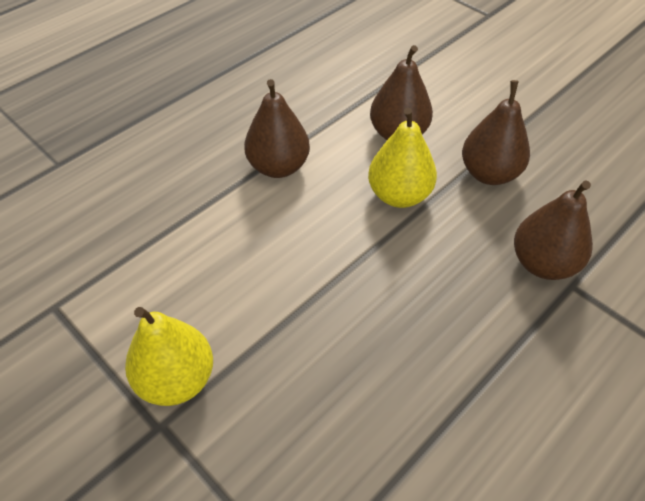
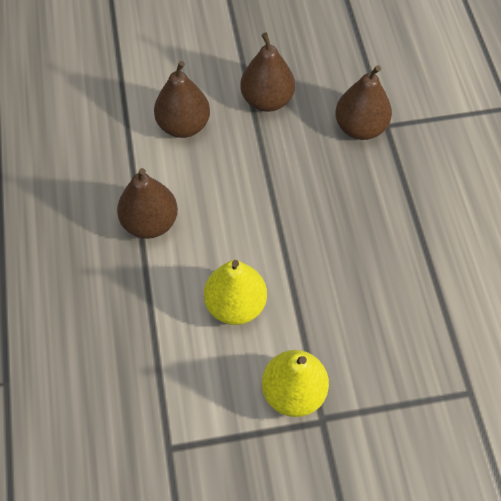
camera: 55 degrees left, 10 degrees up
(399, 195) = (242, 165): yellow pear -> yellow pear (235, 305)

